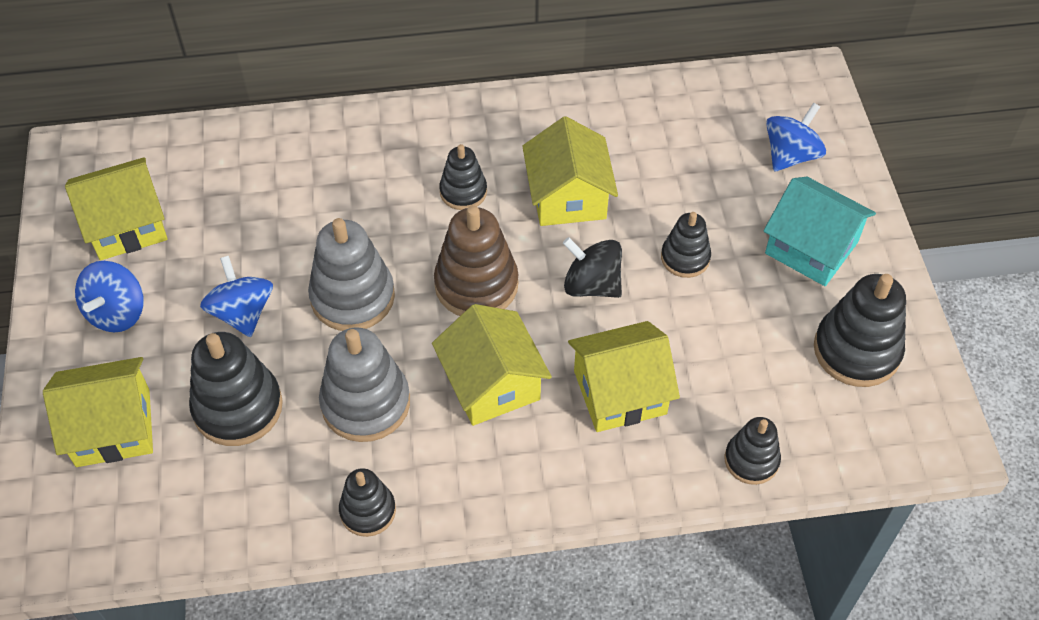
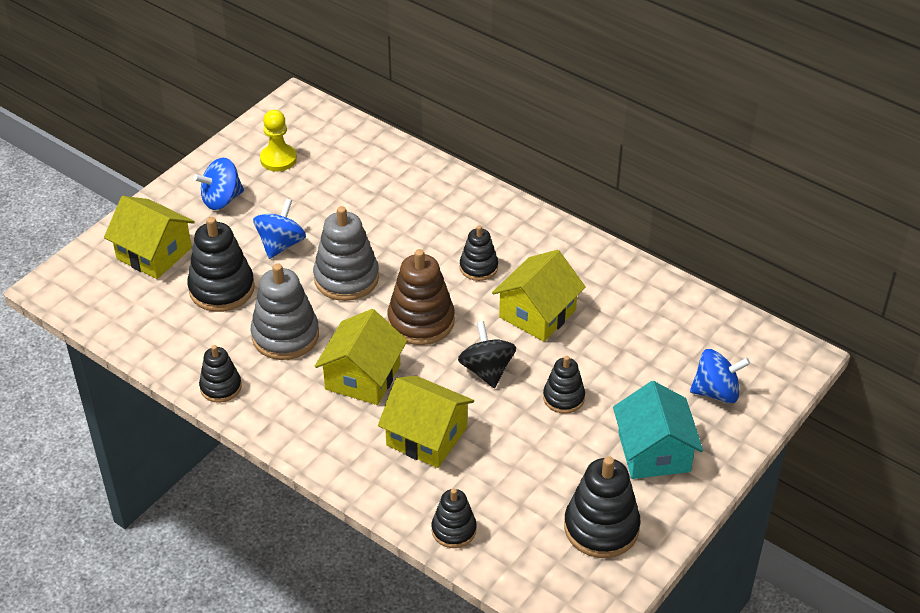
camera: 45 degrees right, 10 degrees down
(126, 225) = (278, 159): yellow house -> yellow pawn

